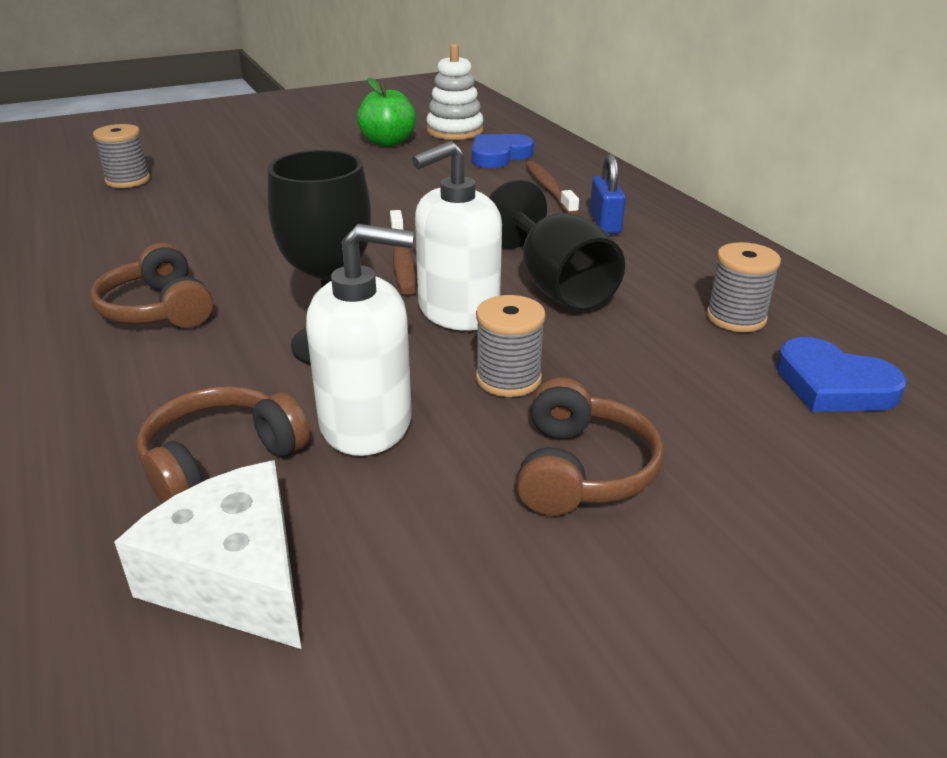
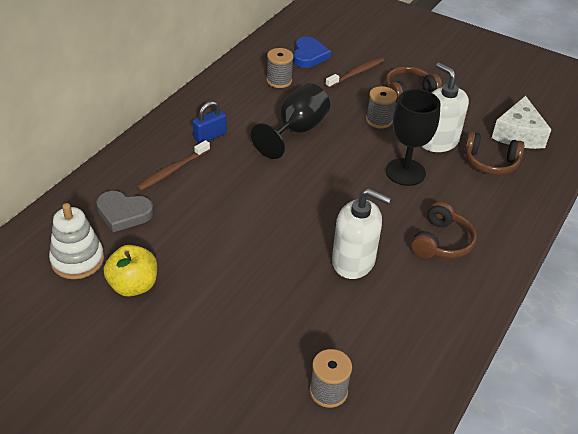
camera: 125 degrees left, 10 degrees up
(387, 142) = (133, 285): green apple -> yellow apple
(402, 260) = (317, 187): brown toothbrush -> brown toothbrush (356, 73)
(458, 311) = (346, 150): white soap dispenser -> white soap dispenser (353, 261)
(499, 155) = (123, 213): blue heart -> grey heart

